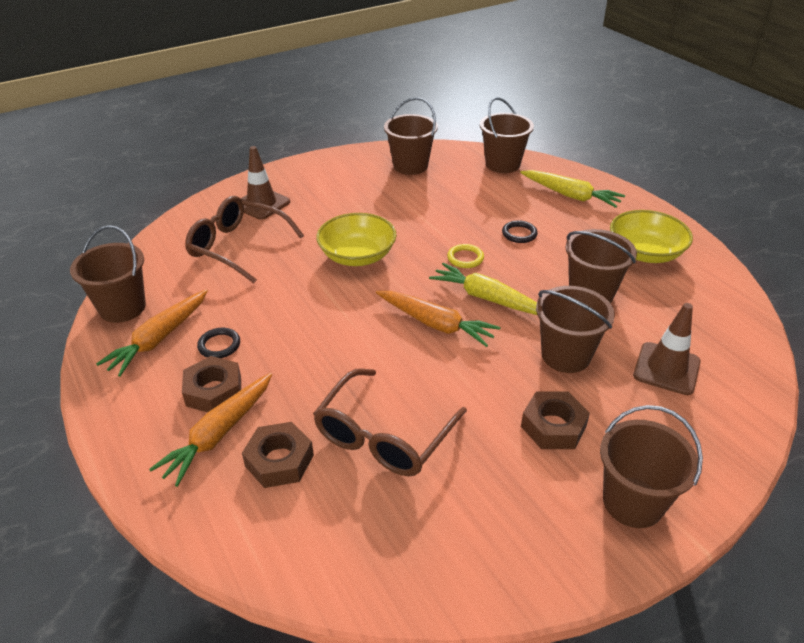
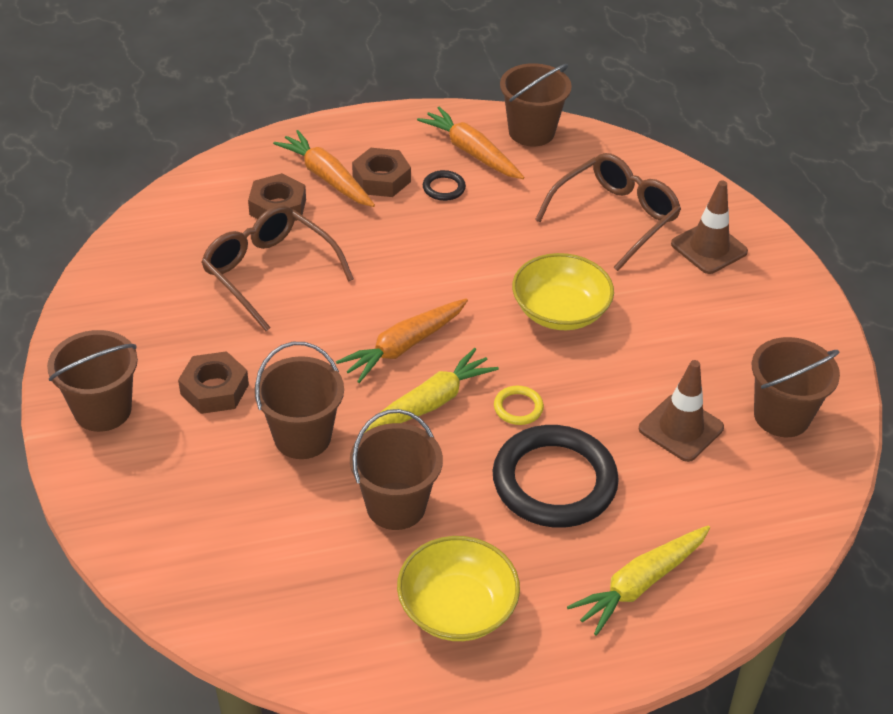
camera: 105 degrees right, 5 degrees up
(502, 164) = (762, 532): brown bucket -> none
(519, 234) = (554, 481): black ring -> black ring, size x2.40
(666, 368) = (237, 517): brown traffic cone -> brown traffic cone (681, 428)

